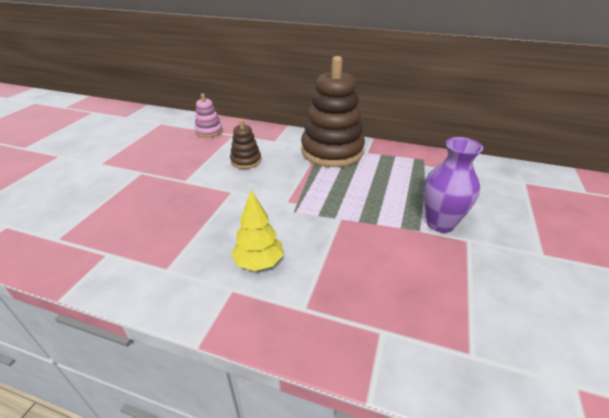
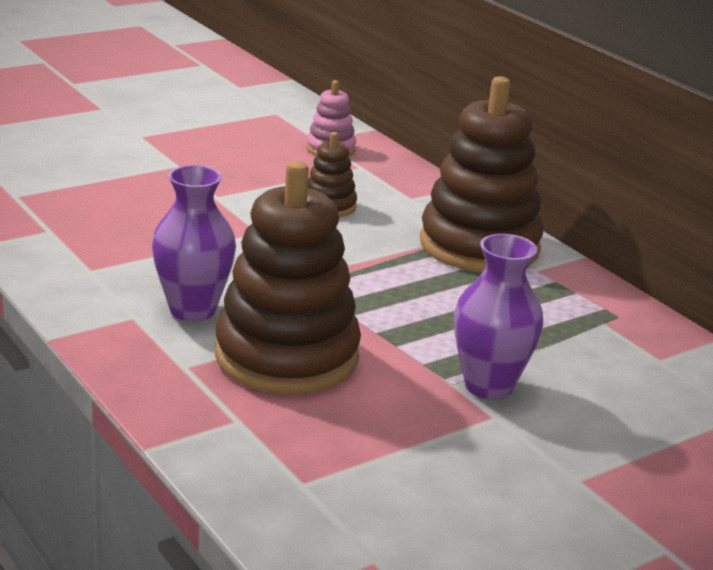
camera: 35 degrees right, 10 degrees down
(259, 262) = (192, 310): yellow tree -> purple vase
(343, 263) = (286, 356): none -> brown stacking toy

